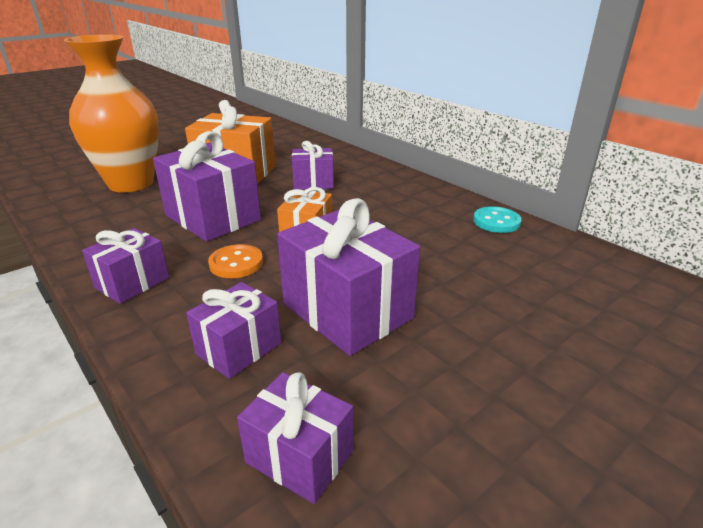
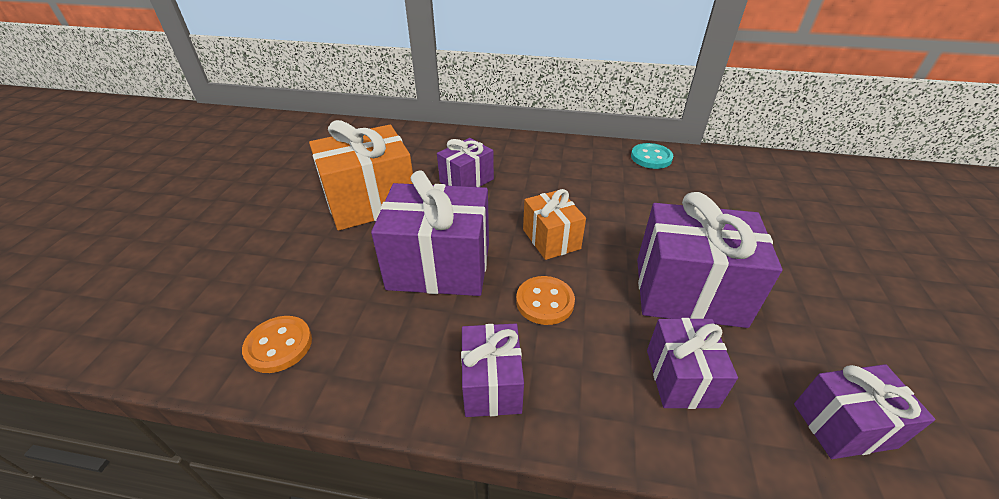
camera: 40 degrees left, 10 degrees up
(82, 215) = (279, 345): none -> orange button
(131, 183) = (266, 272): orange vase -> none

